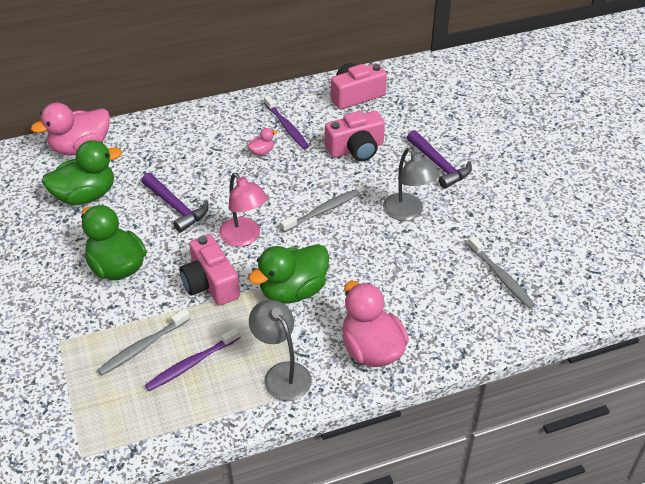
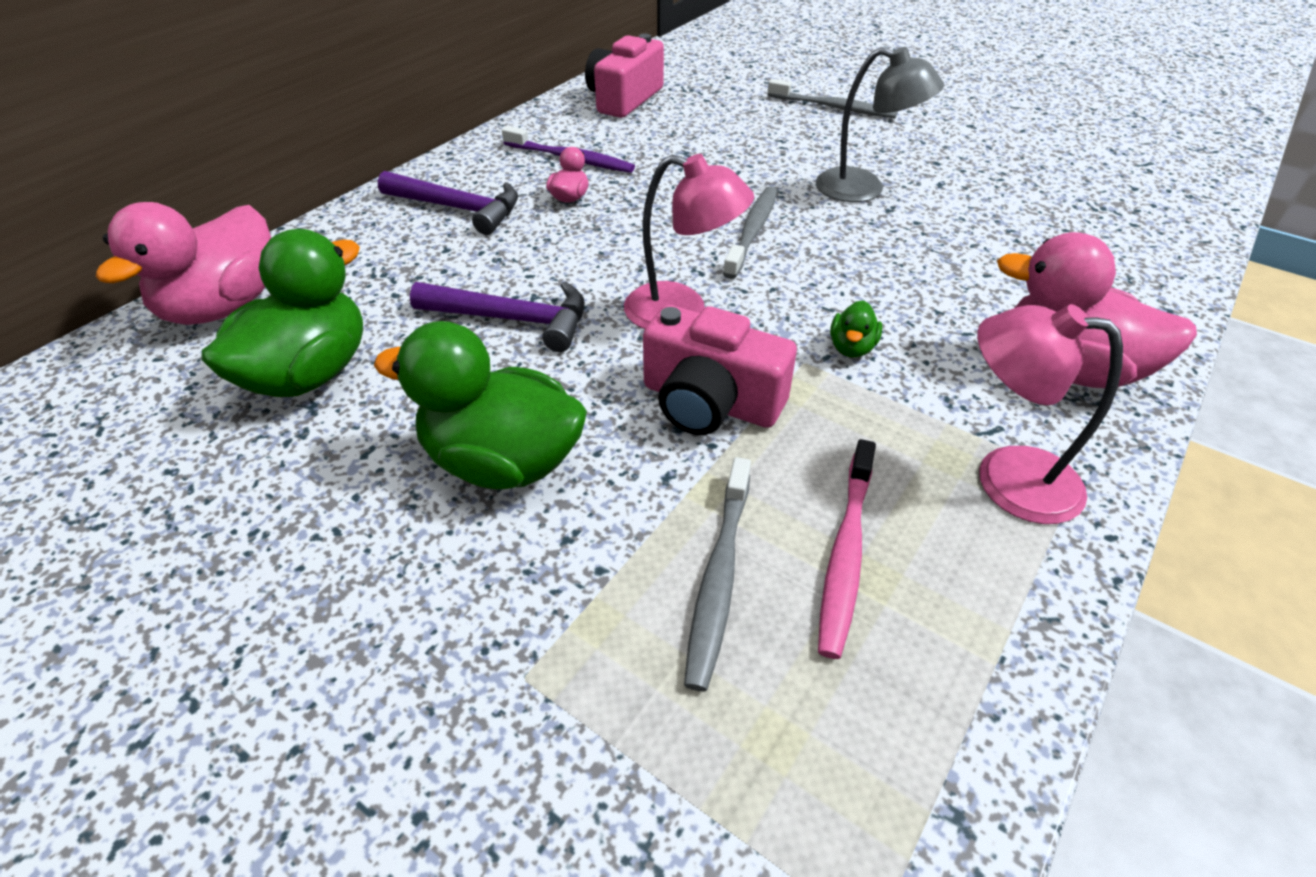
camera: 35 degrees left, 0 degrees up
(192, 363) = (846, 552): purple toothbrush -> pink toothbrush
(282, 374) = (1006, 478): grey lamp -> pink lamp
(293, 291) = (851, 348): green duck -> green duck, size x0.44
(356, 149) = (701, 149): pink camera -> none
(439, 165) = (826, 130): purple hammer -> purple hammer (458, 208)
(501, 277) = (1070, 209): grey toothbrush -> grey toothbrush (833, 107)

